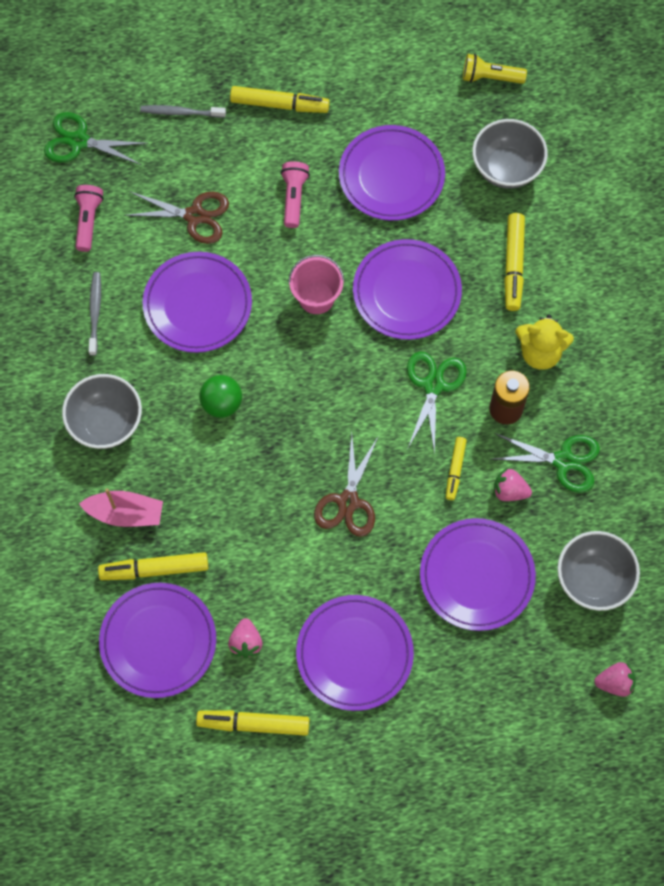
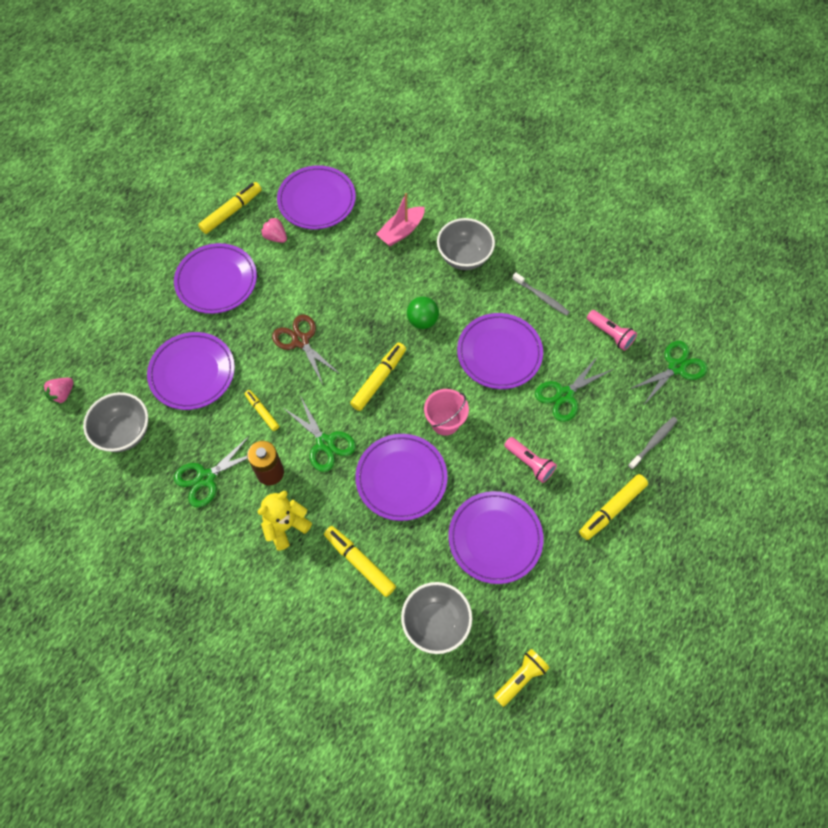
camera: 130 degrees right, 5 degrees down
(154, 569) = (357, 224): yellow marker -> yellow marker (379, 379)
(194, 216) = (564, 395): brown scissors -> green scissors
(509, 491) = (220, 431): pink strawberry -> none

